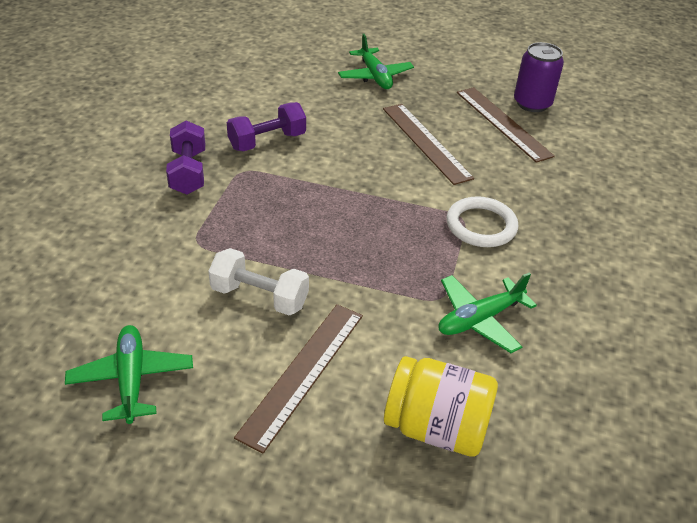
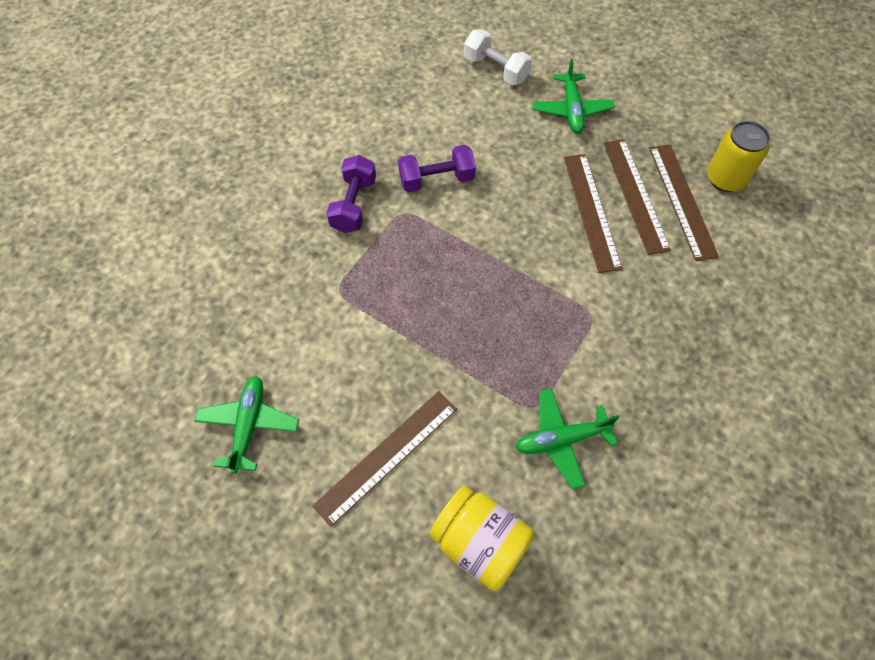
camera: 20 degrees right, 20 degrees up
(259, 297) = (375, 365): white dumbbell -> white dumbbell (496, 69)
(460, 125) = (635, 194): none -> brown ruler
(481, 225) = (606, 330): white ring -> none
(532, 103) = (725, 178): purple can -> yellow can

